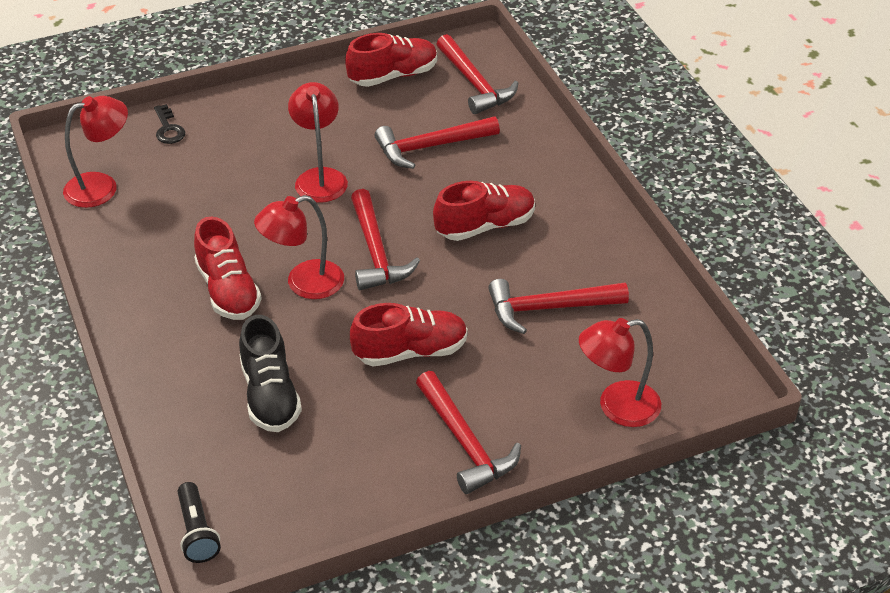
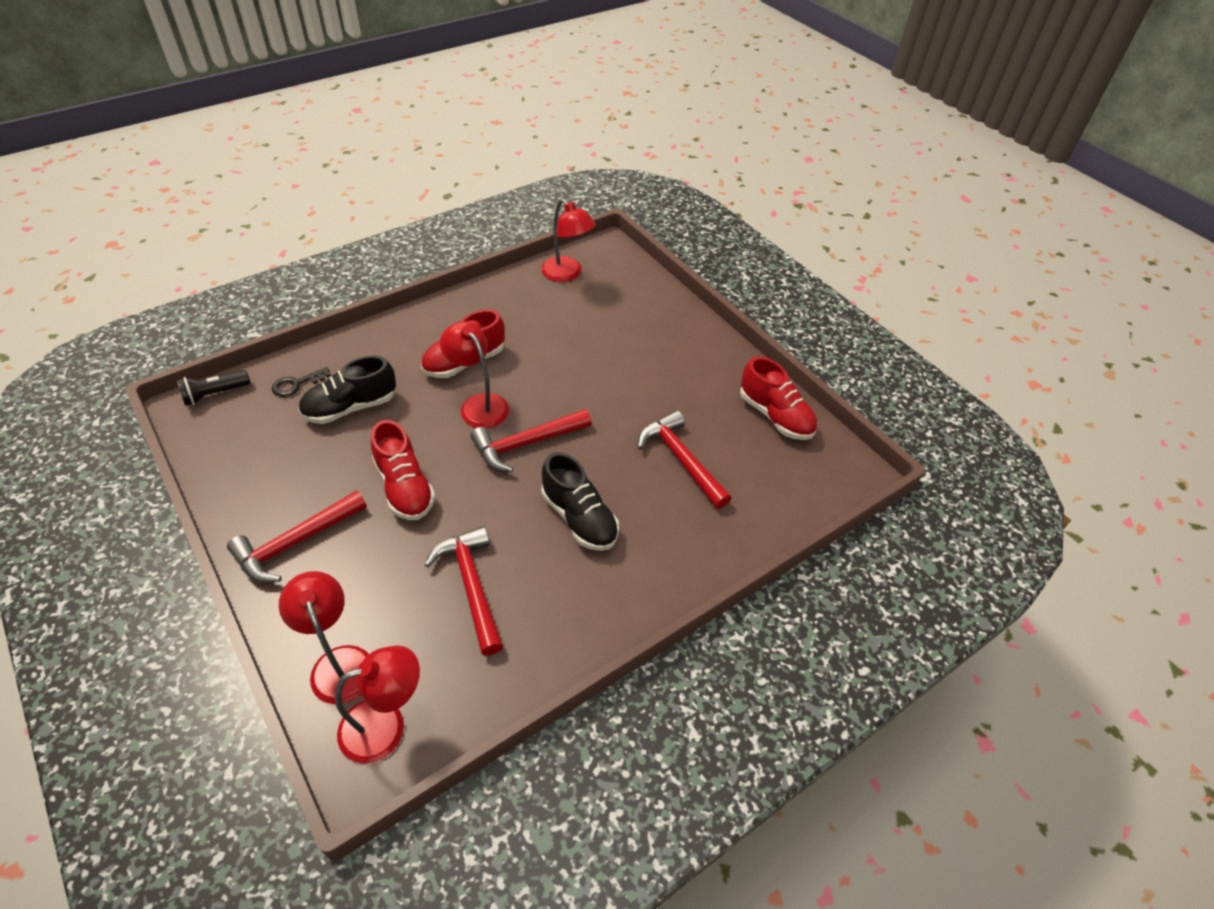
camera: 75 degrees right, 5 degrees up
(168, 128) = (645, 293): black key -> black key (297, 384)
(320, 177) = (613, 391): red lamp -> red lamp (386, 725)
(475, 84) = (791, 480): red hammer -> none
(485, 226) = (579, 518): red shoe -> black shoe

